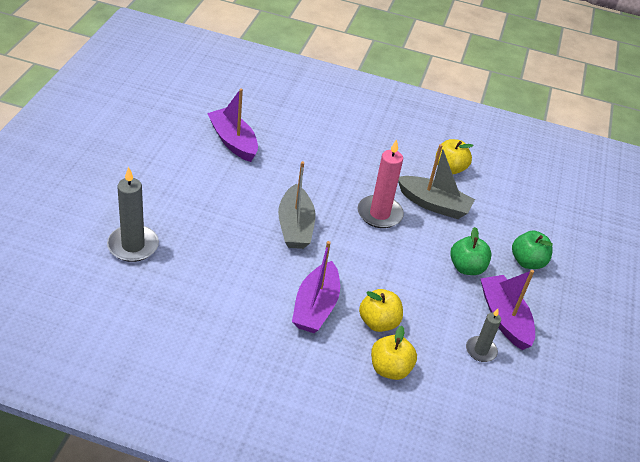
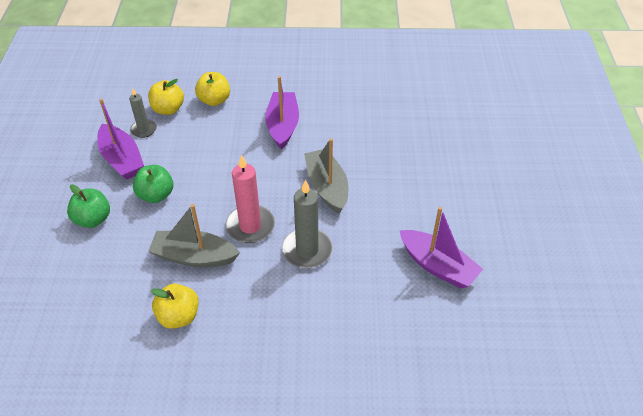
camera: 170 degrees right, 5 degrees up
(133, 245) = (448, 130): grey candle -> grey candle (307, 250)
(378, 322) = (229, 128): yellow apple -> yellow apple (168, 109)

